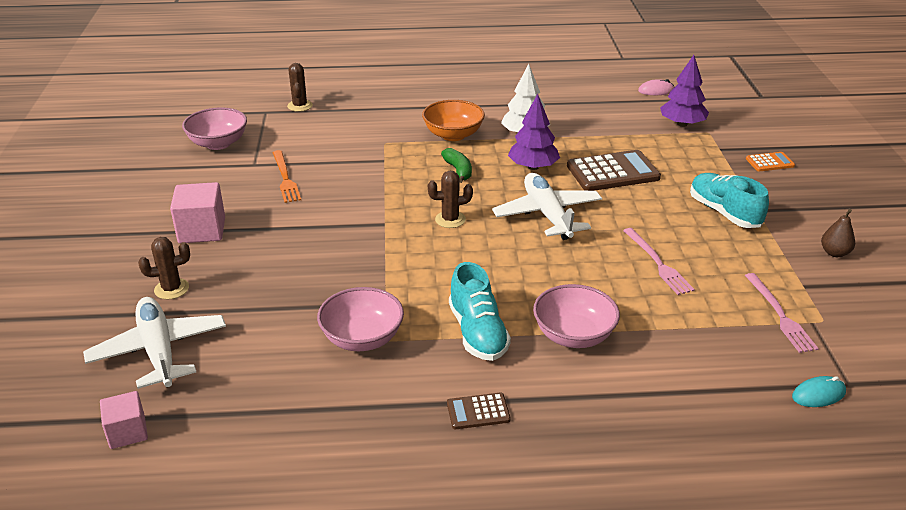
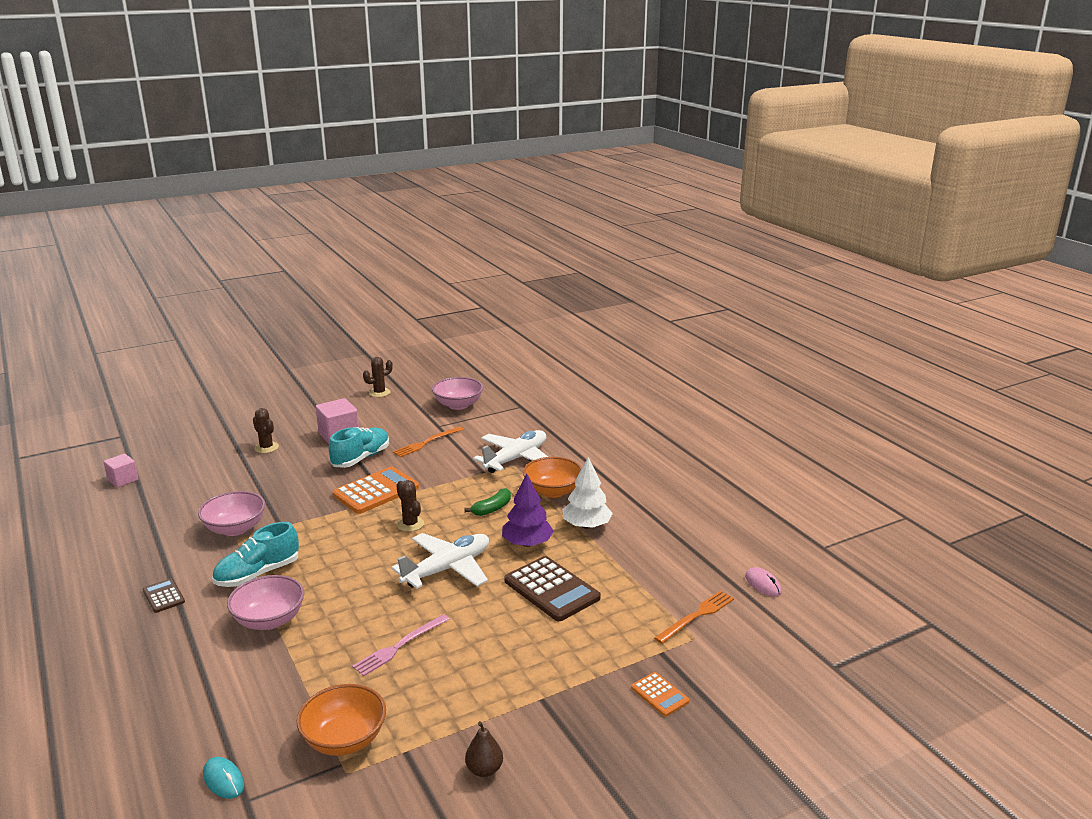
camera: 65 degrees right, 10 degrees down
(159, 351) = (200, 464): white plane -> white plane (516, 459)
(300, 106) = (542, 416): brown cactus -> brown cactus (379, 393)
(363, 228) = (376, 491): none -> orange calculator
(682, 124) = (697, 615): purple tree -> orange fork
(724, 213) = (520, 675): turquoise shoe -> turquoise shoe (361, 458)
(780, 315) = (344, 739): pink fork -> orange bowl

